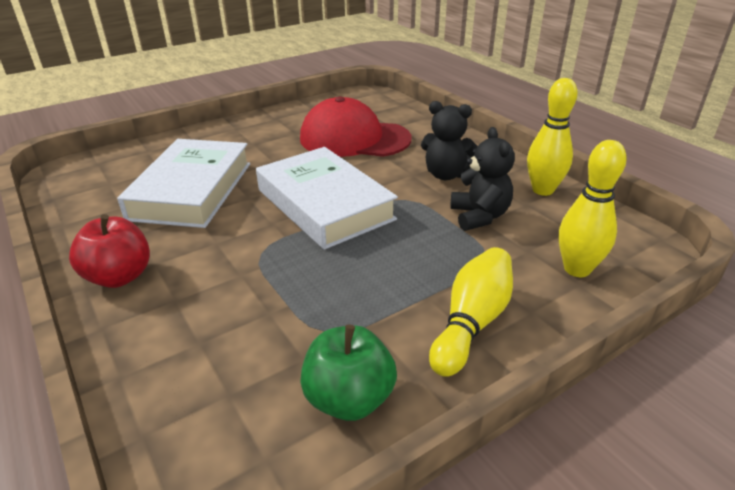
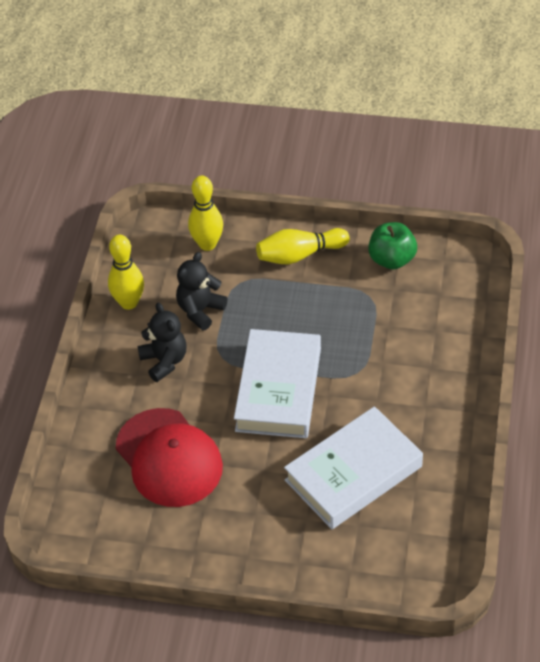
camera: 135 degrees left, 15 degrees up
(119, 276) = (451, 407): red apple -> none

